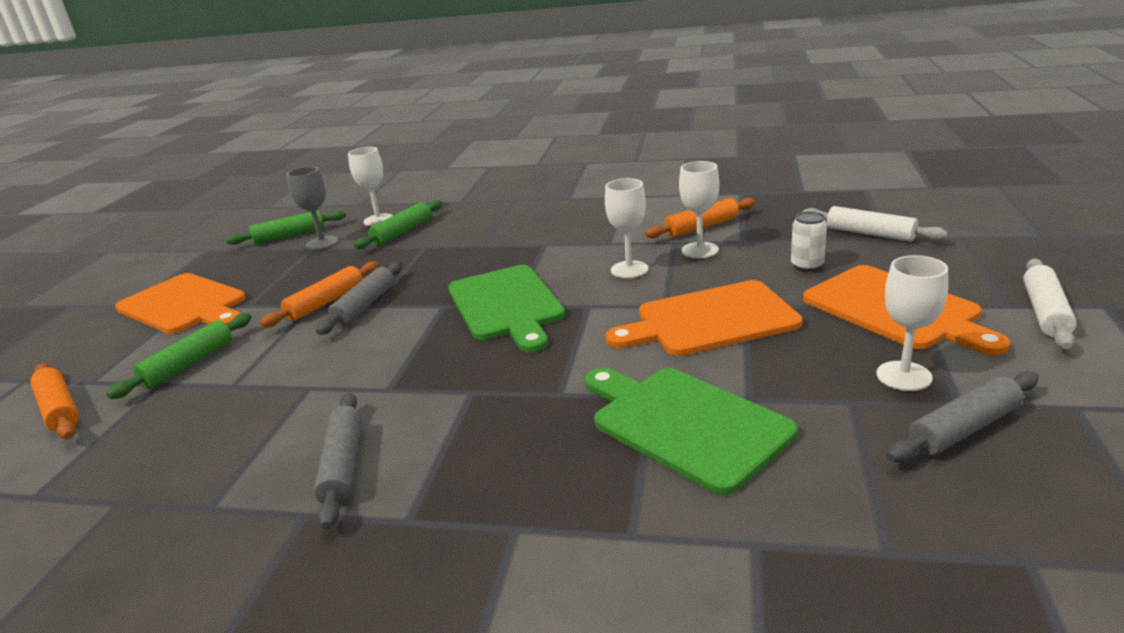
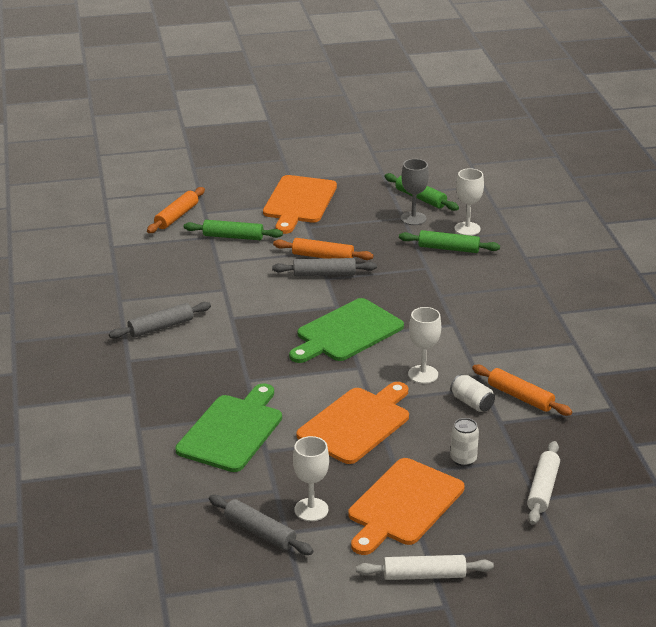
camera: 65 degrees right, 5 degrees up
(700, 250) = (472, 403): white goblet -> white can
(710, 320) = (357, 423): orange cutting board -> orange cutting board turned 75 degrees clockwise

